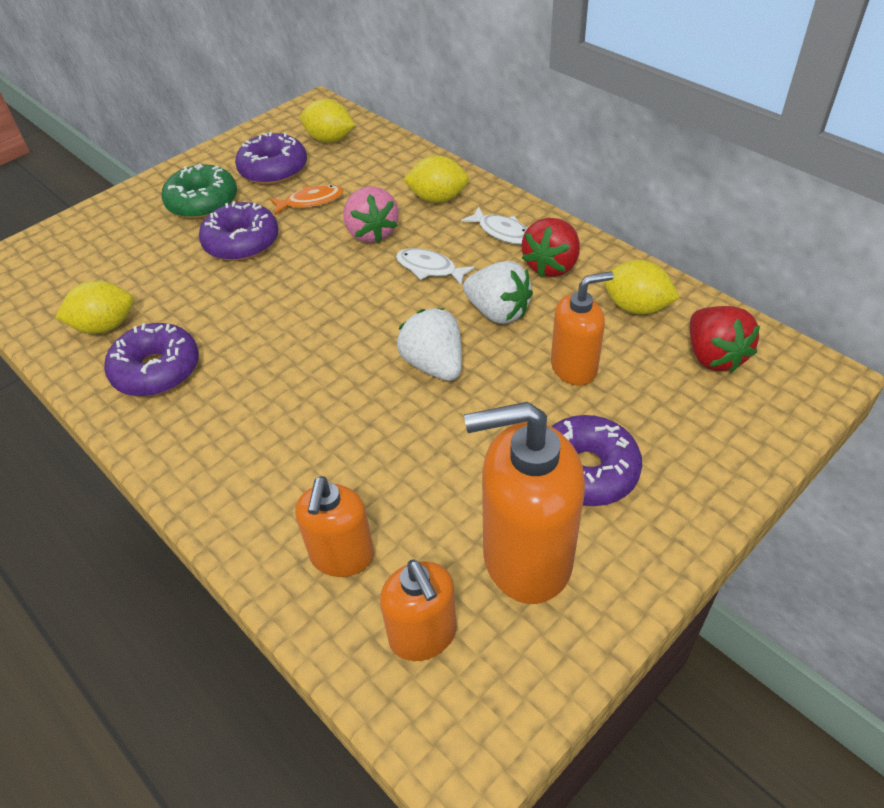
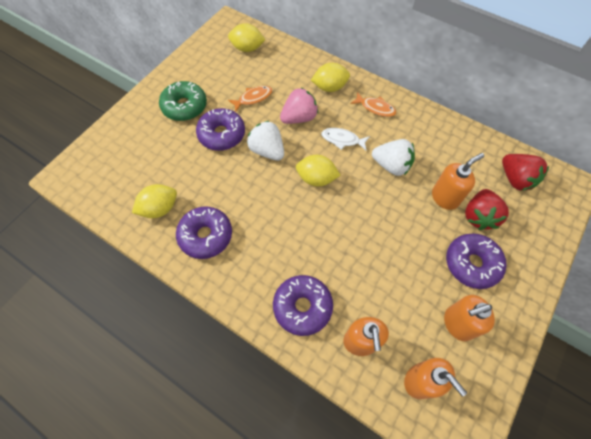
camera: 15 degrees left, 15 degrees up
(273, 169) = (220, 76): purple donut -> purple donut (302, 307)
(371, 233) = (299, 118): pink strawberry -> pink strawberry turned 90 degrees counterclockwise
(434, 364) = (368, 207): white strawberry -> white strawberry (267, 151)
(502, 232) = (375, 108): white fish -> orange fish
(526, 557) = (457, 324): orange soap dispenser -> orange soap dispenser, size x0.60
(551, 266) = (411, 129): red strawberry -> red strawberry (478, 216)
(636, 307) = (465, 152): yellow lemon -> yellow lemon (316, 179)

